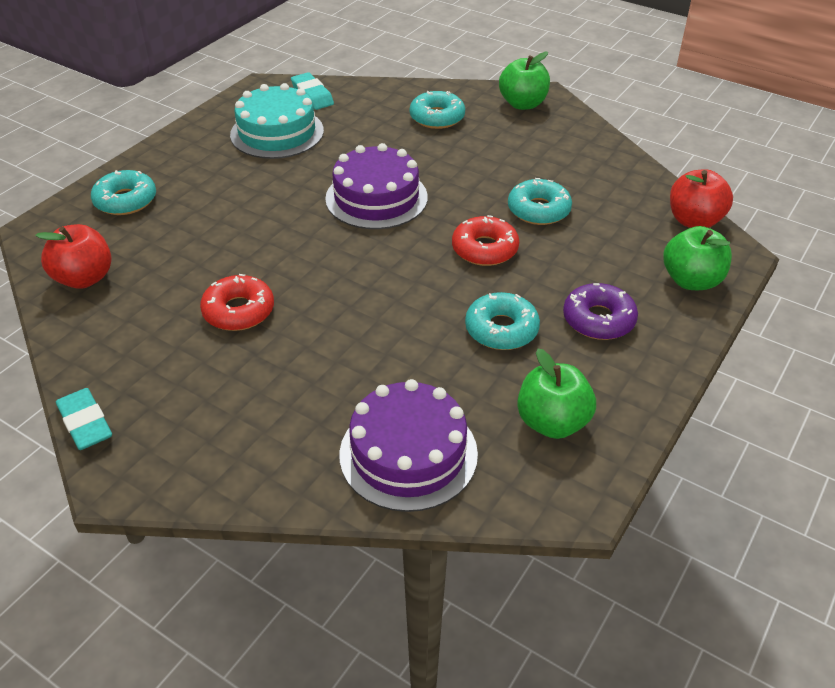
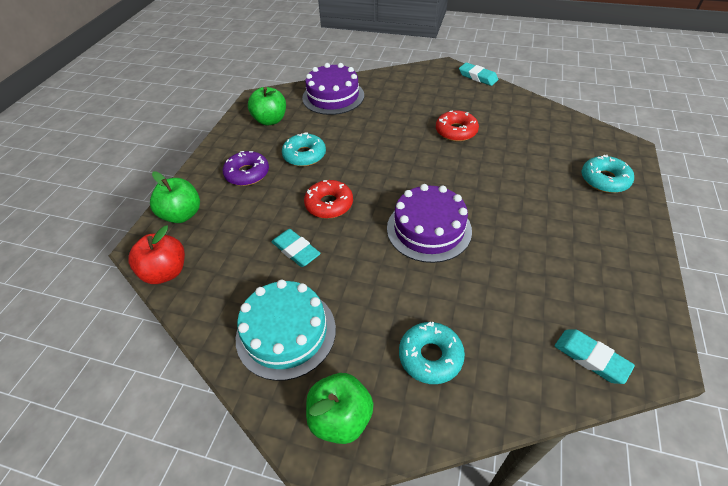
camera: 165 degrees right, 5 degrees up
(84, 278) = (559, 127): red apple -> none
(277, 133) = (570, 282): turquoise cake -> turquoise cake (286, 332)
(538, 210) = (296, 250): turquoise donut -> turquoise eraser

